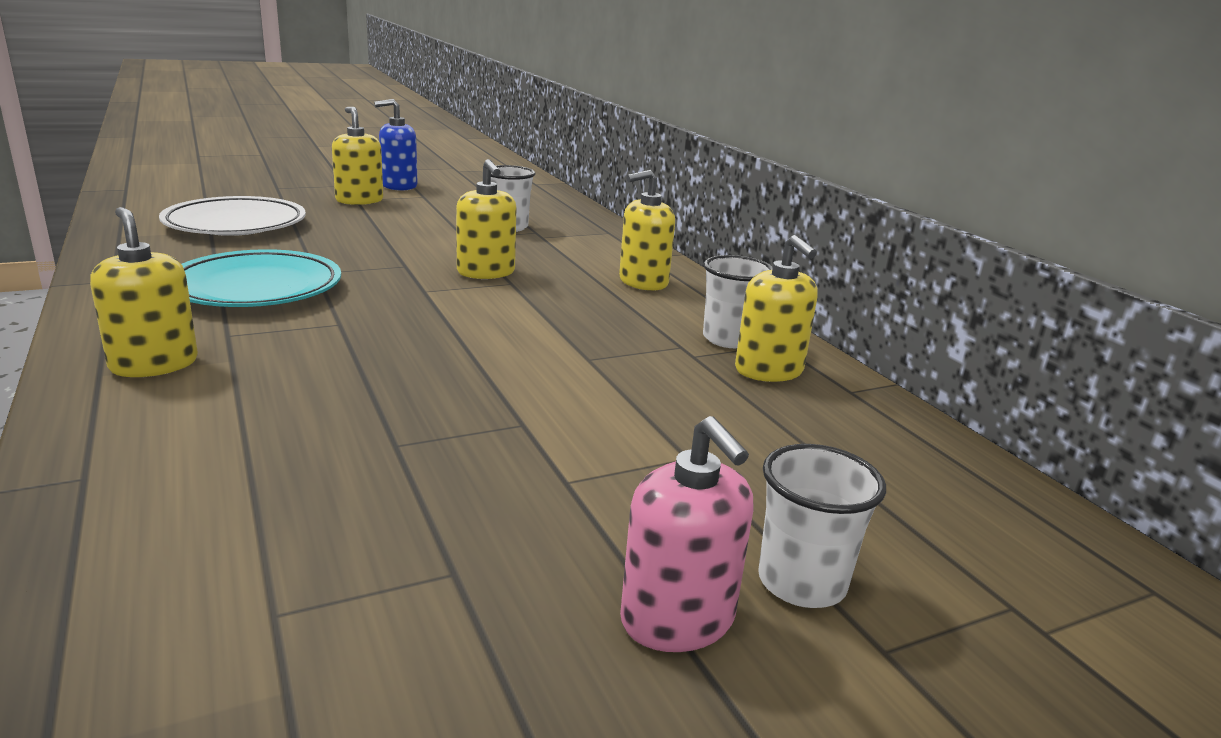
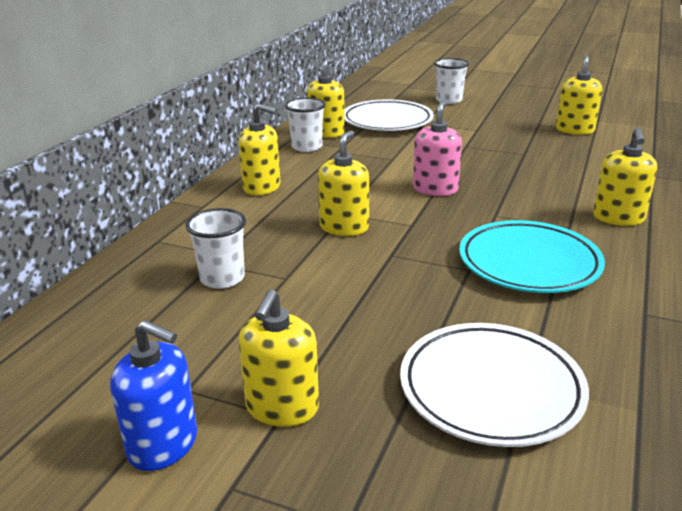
camera: 130 degrees left, 5 degrees up
(335, 586) = (575, 130): none -> yellow soap dispenser
(678, 619) = (491, 105): pink soap dispenser -> pink soap dispenser (435, 189)
(753, 434) = (387, 121): none -> white plate

